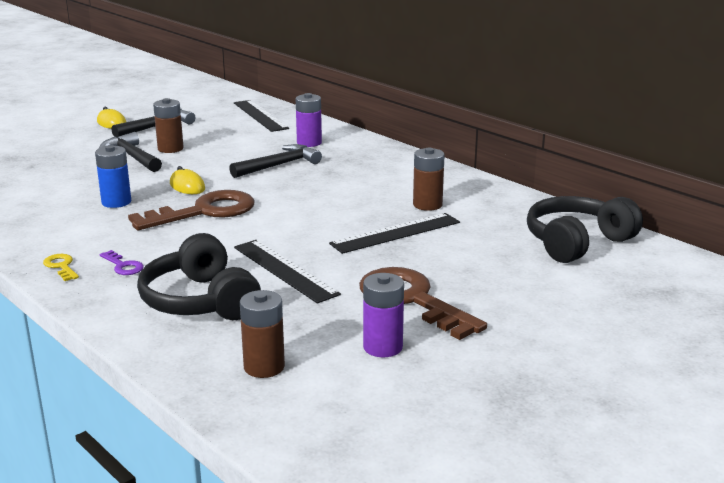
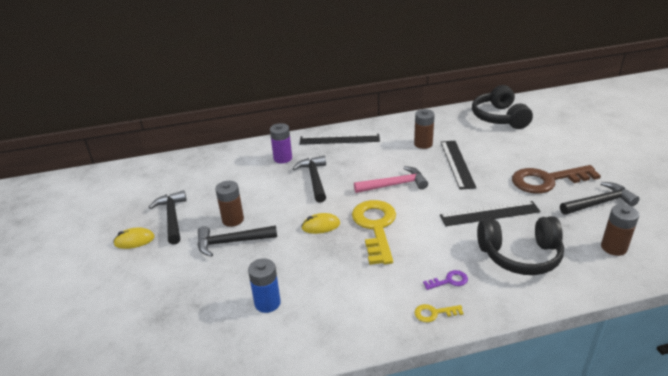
camera: 60 degrees left, 10 degrees up
(116, 202) = (325, 266): blue battery -> blue battery (267, 303)
(204, 212) = (375, 227): brown key -> yellow key
(260, 115) = (204, 165): black ruler -> black ruler (339, 139)
(304, 206) = (394, 185): none -> pink hammer
(382, 347) = (599, 203): purple battery -> black hammer

